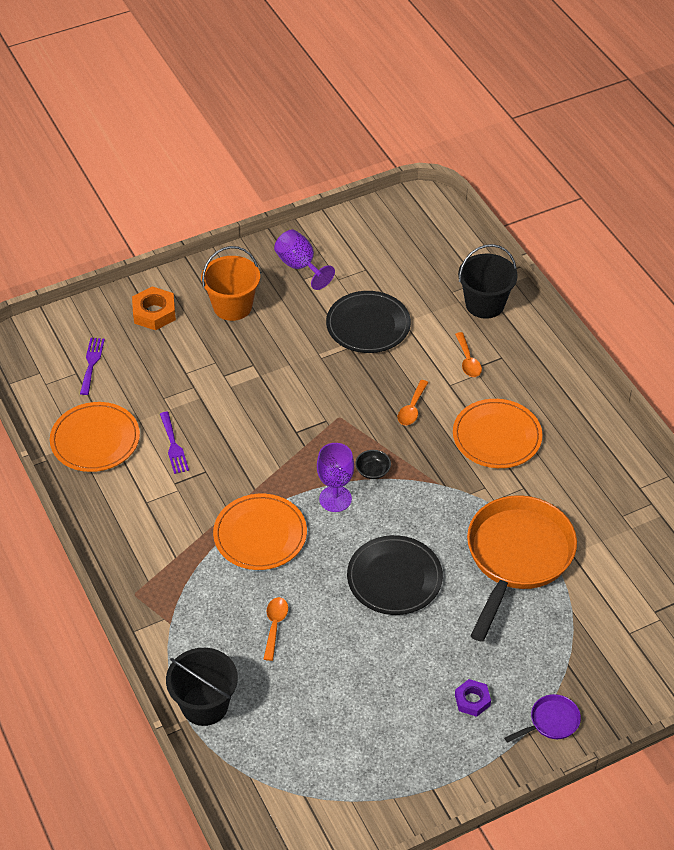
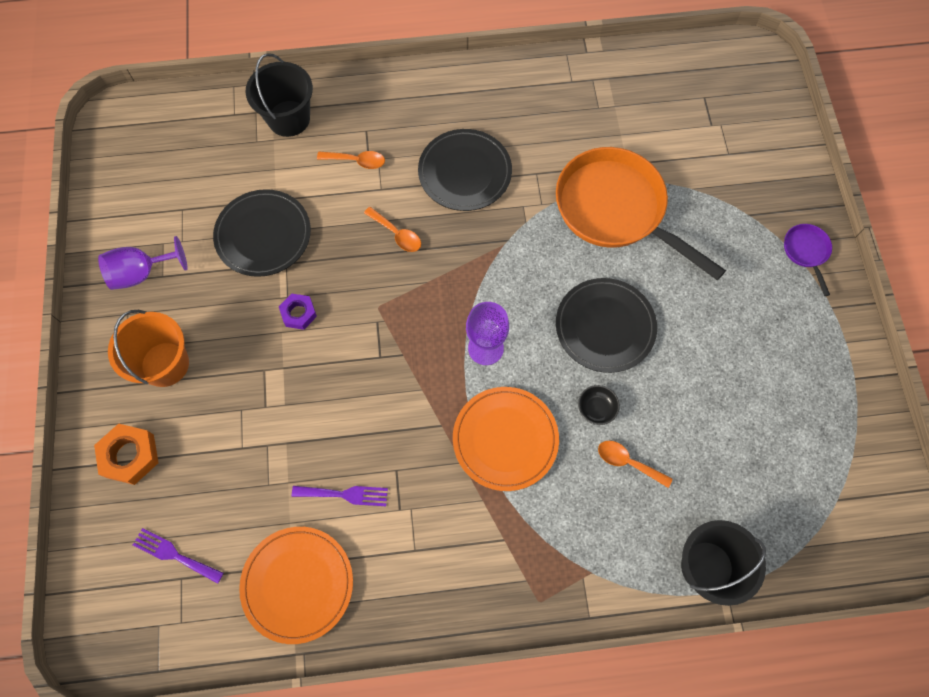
camera: 70 degrees left, 20 degrees up
(373, 471) = (463, 299): black bowl -> black bowl (596, 408)
(472, 700) = (766, 309): purple nut -> purple nut (298, 313)
(497, 436) = (465, 172): orange plate -> black plate

